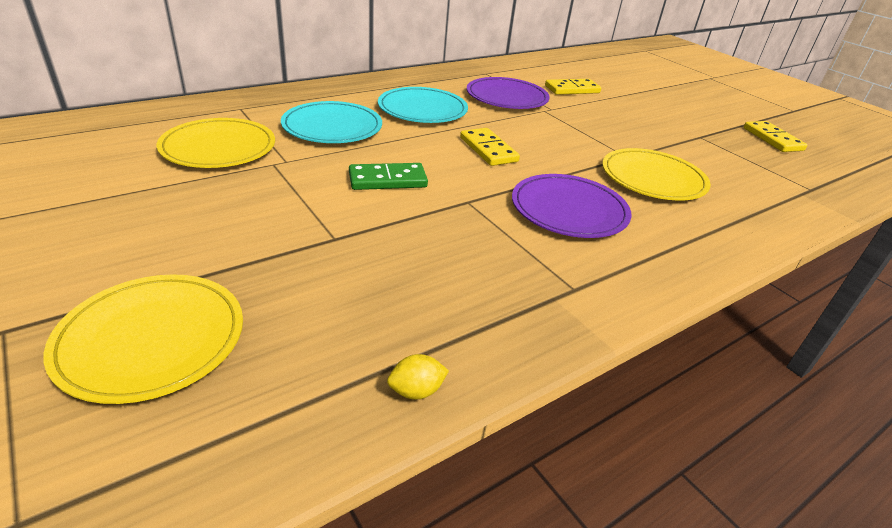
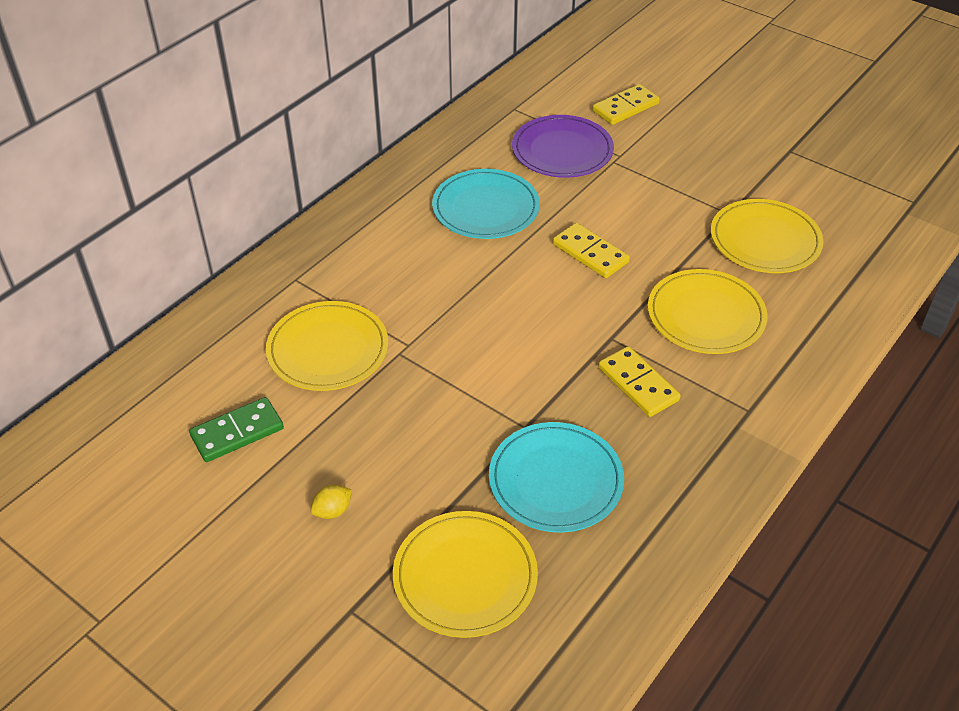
camera: 15 degrees left, 10 degrees up
(332, 127) = (413, 274): turquoise plate -> turquoise plate (555, 480)
(387, 180) = (522, 335): green domino -> green domino (237, 432)
(416, 391) = (680, 547): yellow lemon -> yellow lemon (333, 511)
(569, 210) = (706, 315): purple plate -> yellow plate
(772, 139) = (863, 127): yellow domino -> yellow domino (638, 384)

